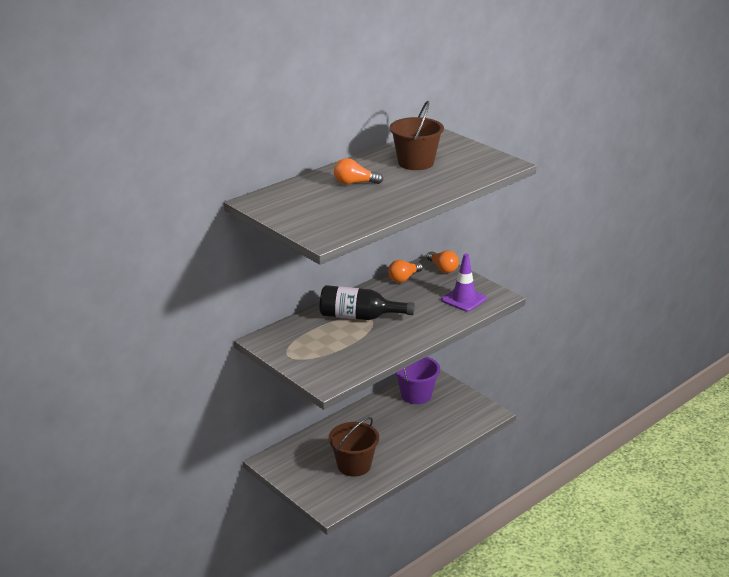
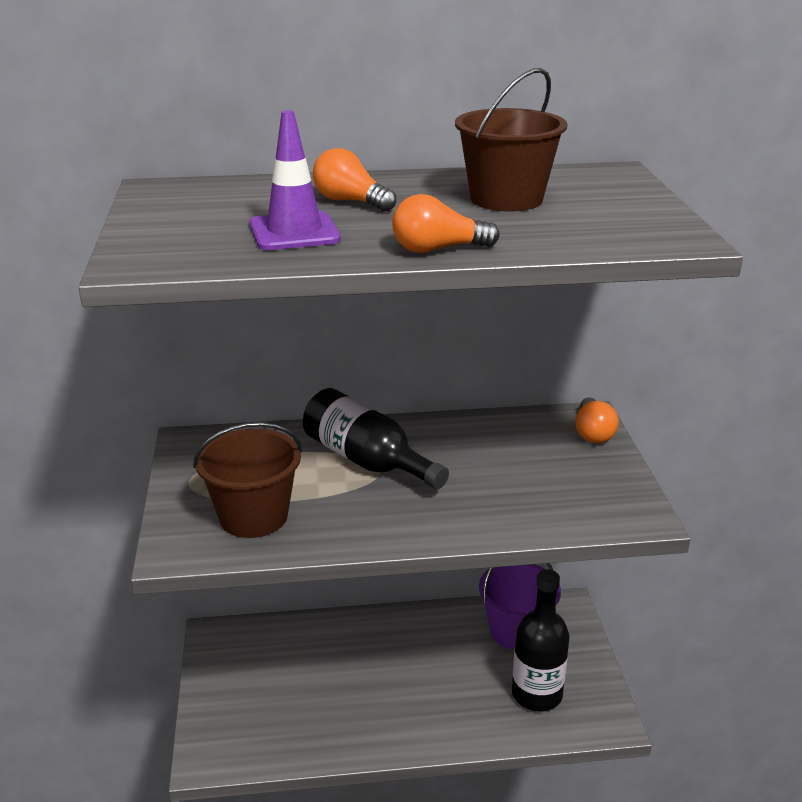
camera: 35 degrees right, 0 degrees up
(354, 465) = (313, 703): brown bucket -> brown bucket (253, 516)
(404, 278) = (511, 426): orange light bulb -> orange light bulb (438, 249)
(451, 416) = (536, 694): none -> black bottle
(464, 299) = (569, 497): purple traffic cone -> purple traffic cone (294, 232)

